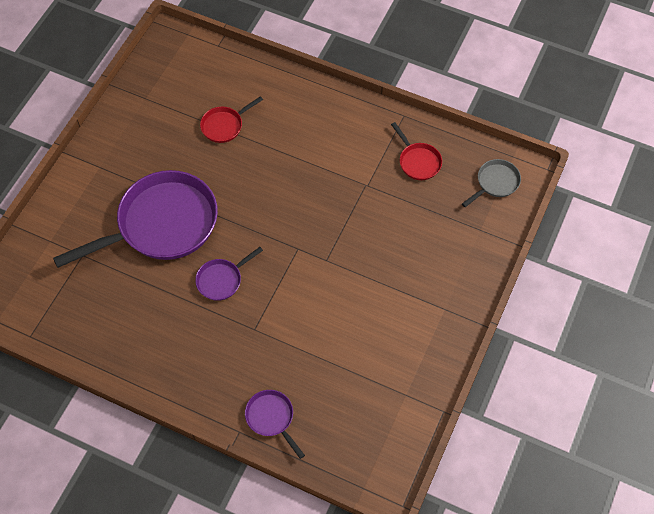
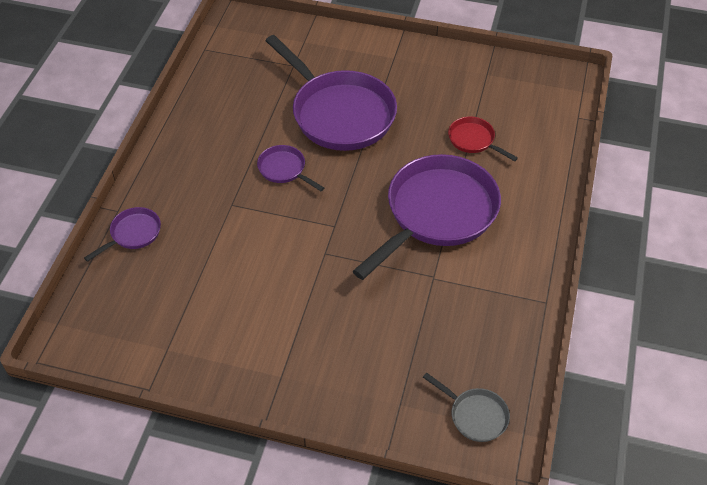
camera: 80 degrees right, 10 degrees down
(301, 169) = (437, 213): none -> purple pan
(418, 161) = (482, 325): red pan -> none

